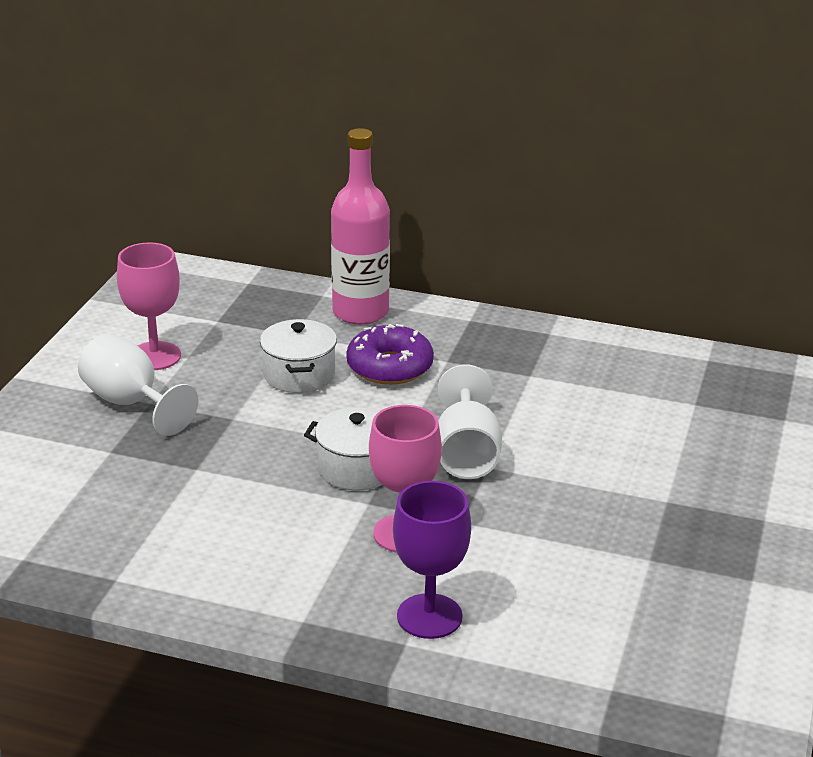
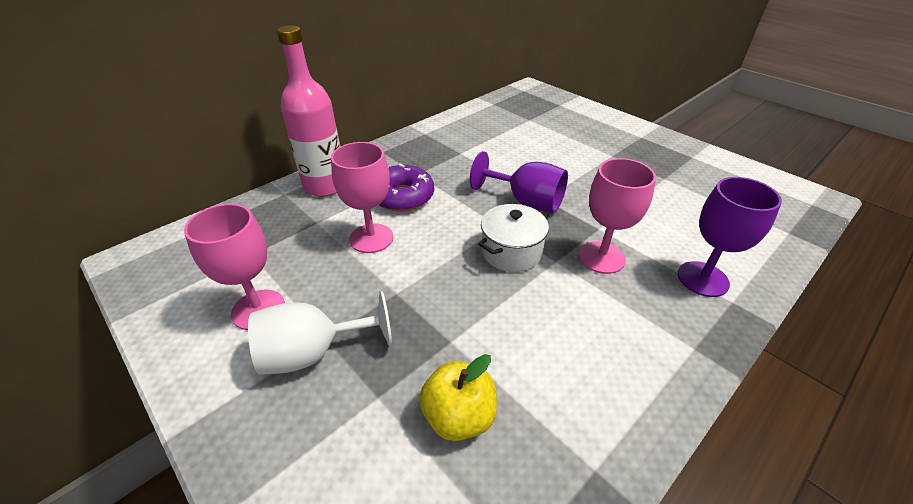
camera: 60 degrees left, 10 degrees up
(119, 497) = (459, 416): none -> yellow apple
(299, 375) = (371, 238): white pot -> pink goblet
(466, 454) = (526, 201): white goblet -> purple goblet

